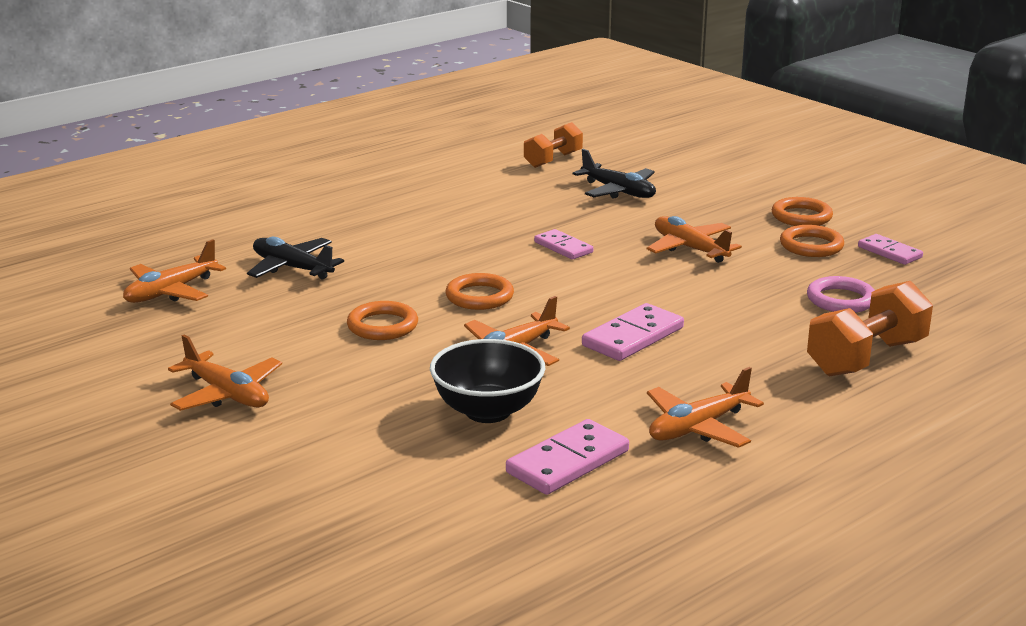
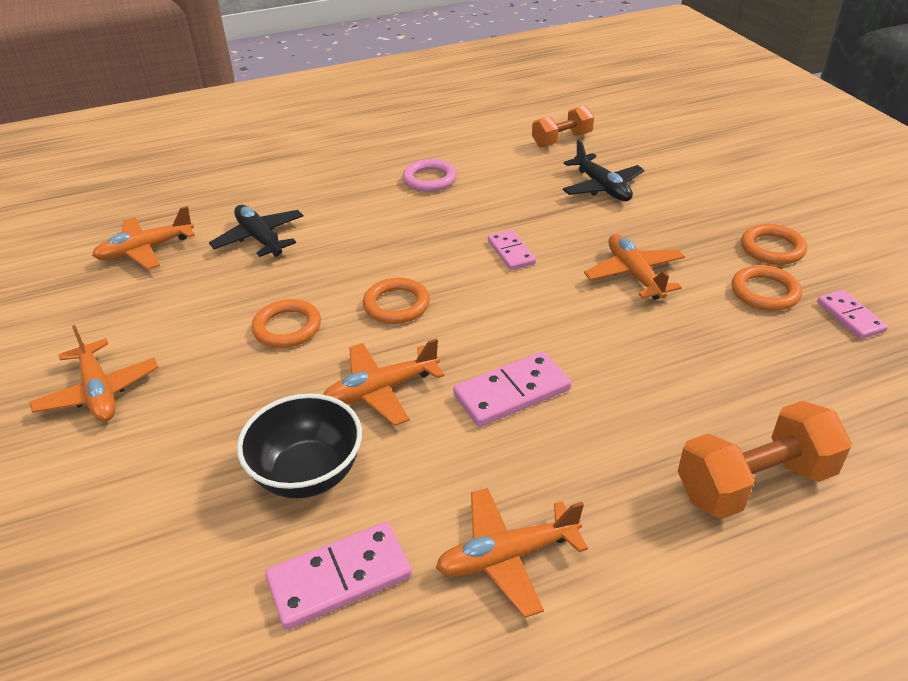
camera: 20 degrees right, 15 degrees up
(841, 300) = (763, 381): pink ring -> pink ring (429, 179)

